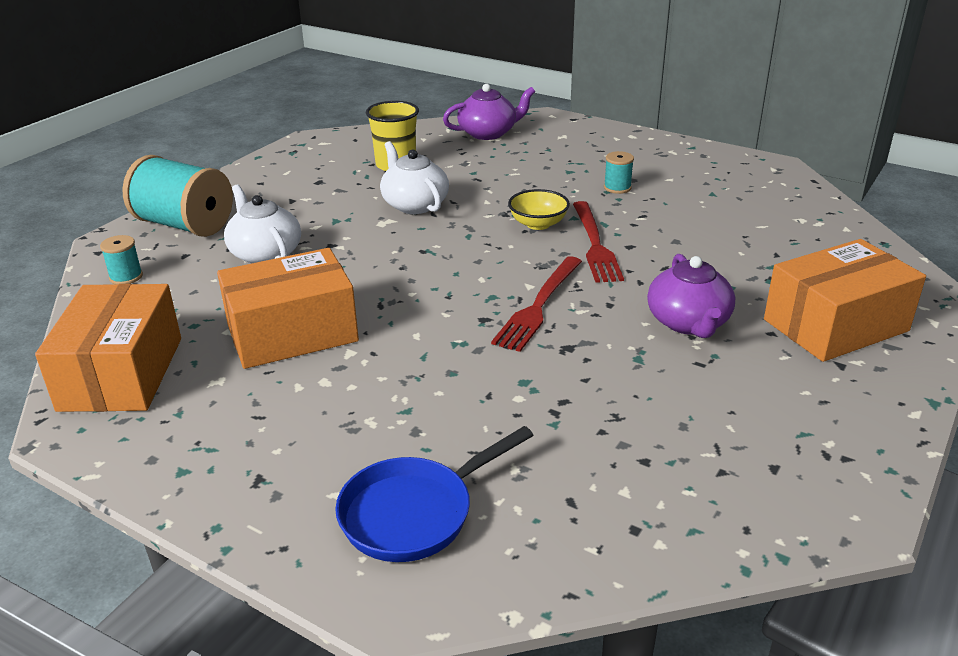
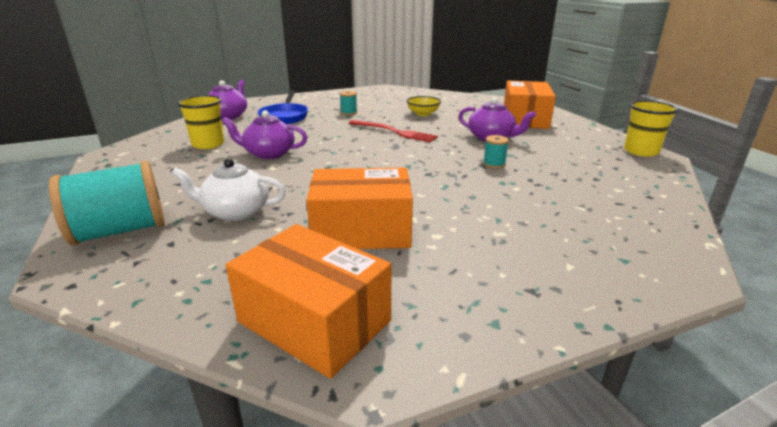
camera: 55 degrees left, 5 degrees down
(126, 277) = (150, 280): turquoise spool -> turquoise spool (494, 164)
(292, 333) = (361, 230): orange box -> orange box turned 75 degrees clockwise
(414, 204) = (269, 153): white teapot -> purple teapot
(414, 513) = (605, 245): blue pan -> blue pan (284, 117)
(538, 224) = (352, 135): yellow bowl -> yellow bowl (423, 114)
(539, 305) = (434, 158): red fork -> none
(854, 487) = (641, 151): none -> yellow cup

